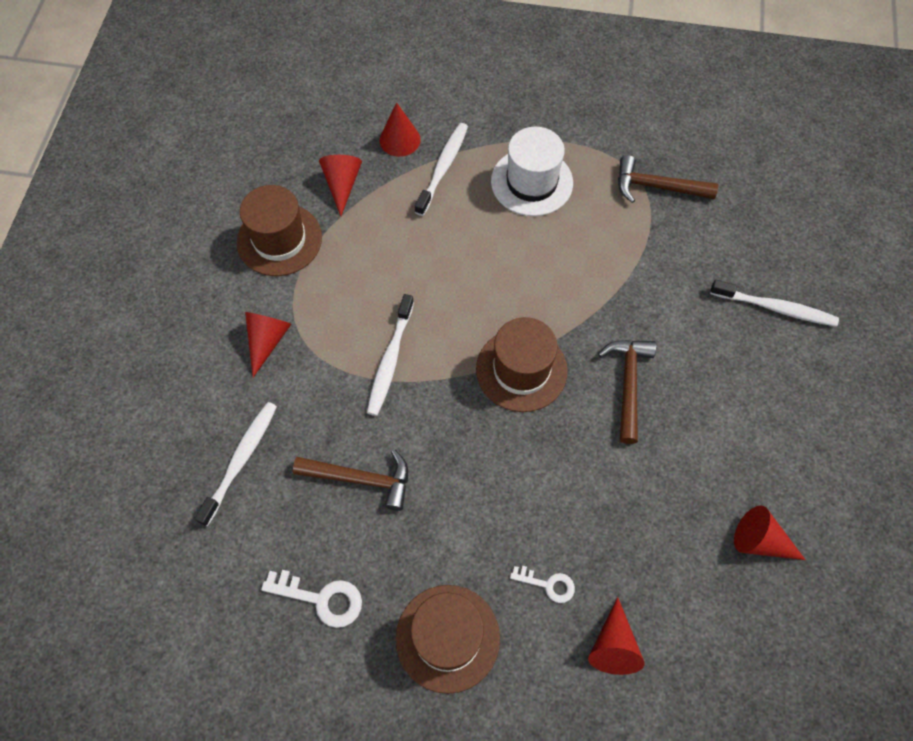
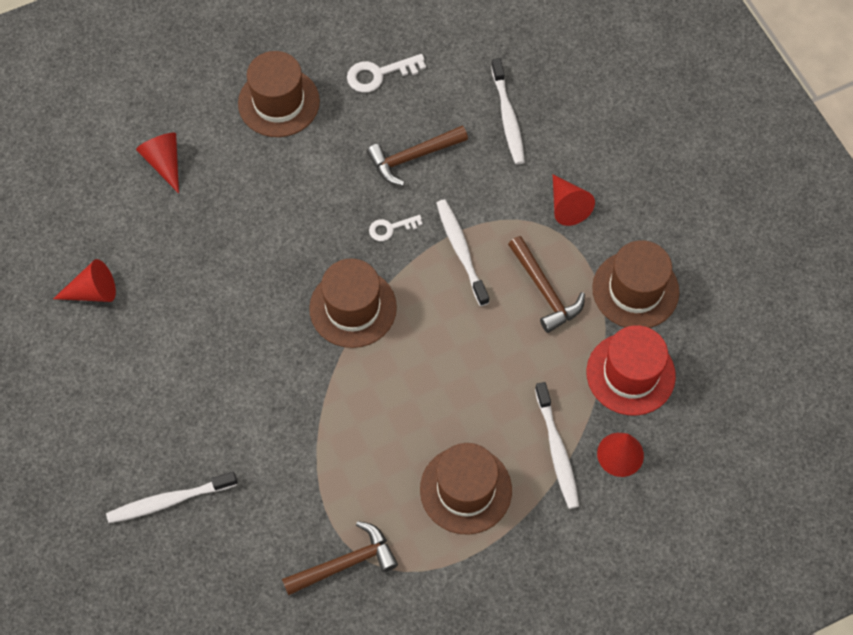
camera: 145 degrees right, 0 degrees up
(342, 184) = (630, 374): red cone -> red hat
(531, 182) = (465, 490): white hat -> brown hat
(548, 584) = (232, 172): white key -> white key (391, 228)
(628, 384) = (260, 350): brown hammer -> brown hammer (545, 291)

